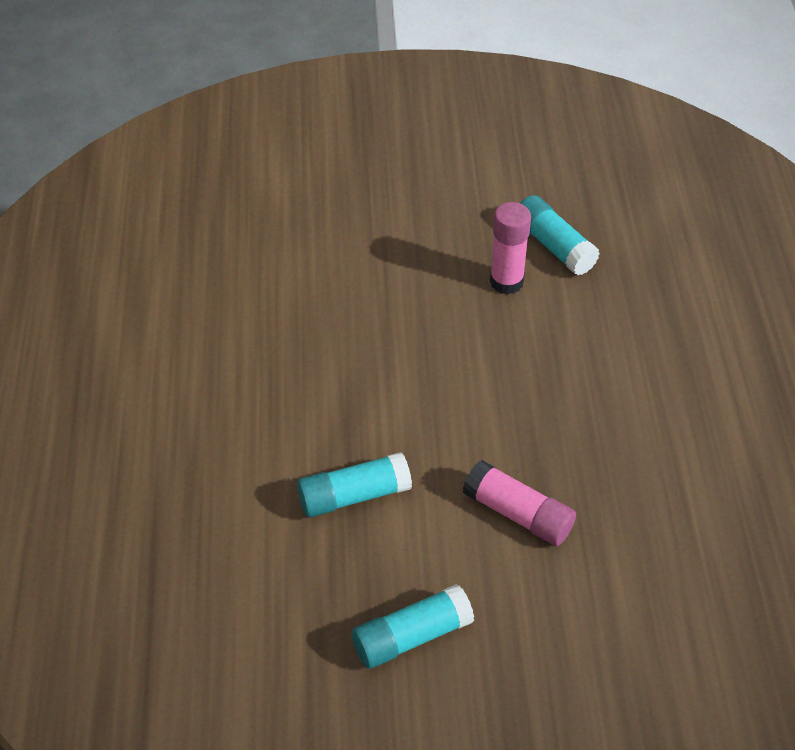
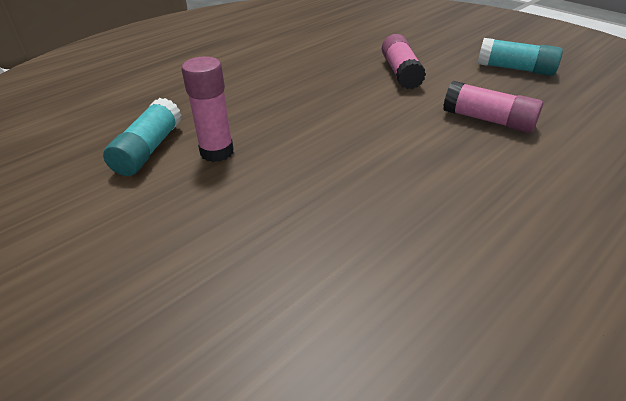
camera: 130 degrees left, 10 degrees down
(353, 496) = (488, 120): turquoise glue stick -> pink glue stick

